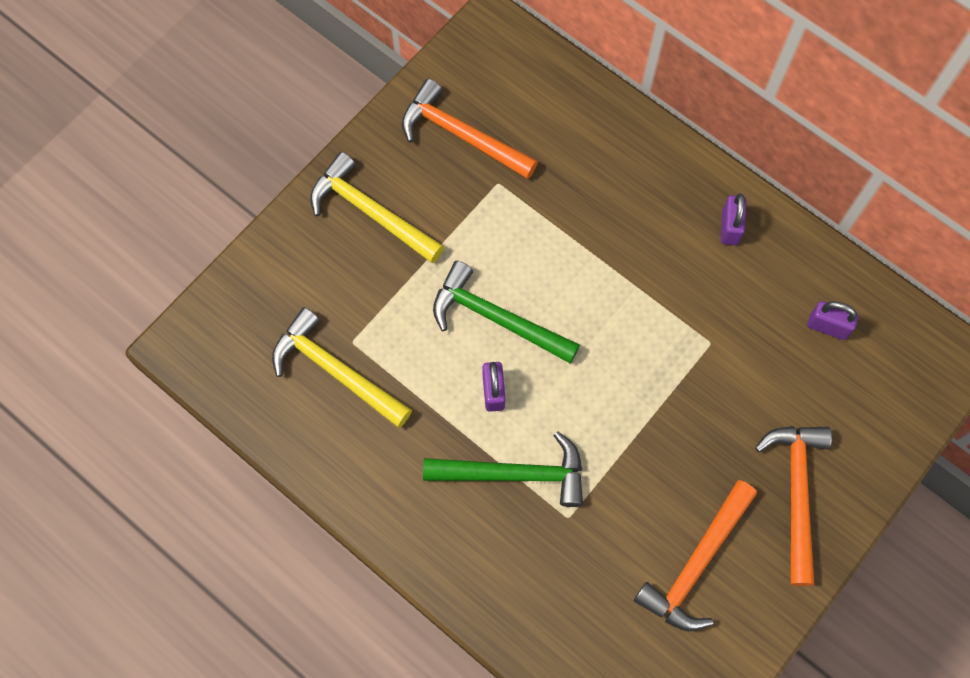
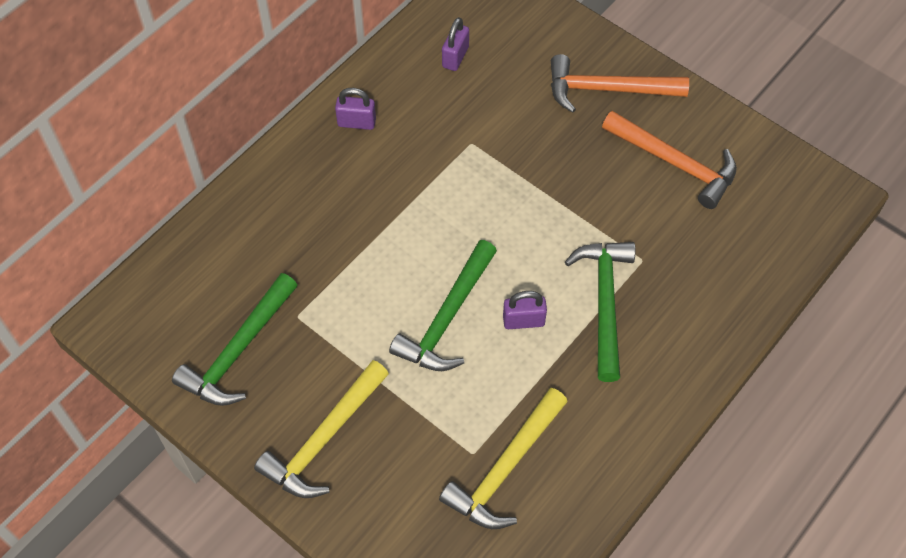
camera: 90 degrees left, 10 degrees down
(461, 135) = (238, 351): orange hammer -> green hammer

